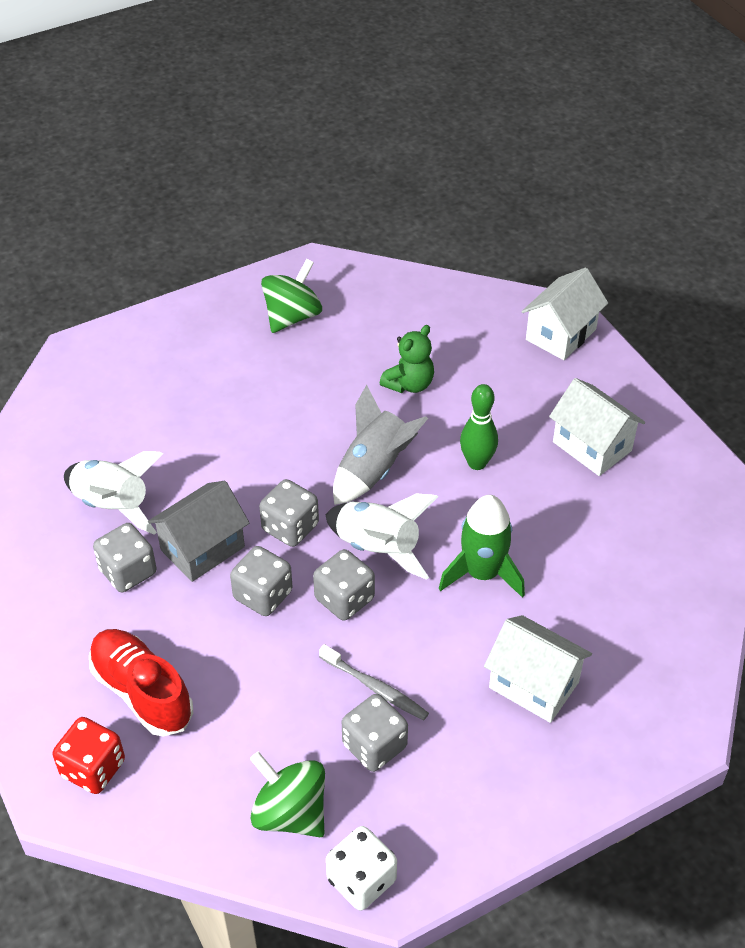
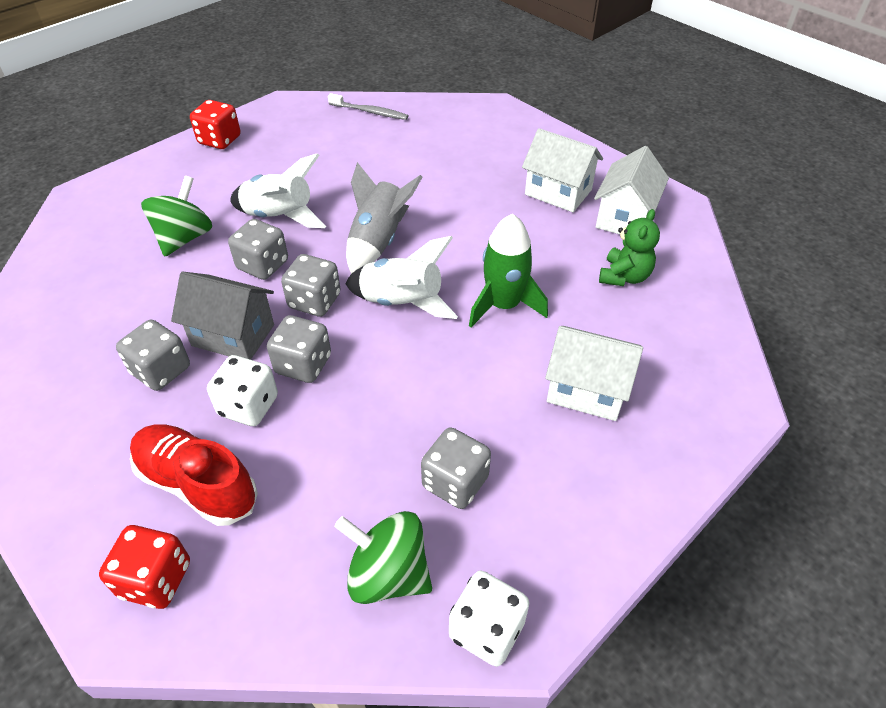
camera: 15 degrees left, 0 degrees up
(113, 505) = (135, 315): white rocket -> white rocket (279, 217)
(202, 548) = (233, 335): grey house -> grey house turned 75 degrees clockwise
(202, 626) = (248, 406): none -> white dice
(234, 304) = (219, 140): none -> red dice
(292, 316) = (273, 141): green spinning top -> green spinning top (184, 238)
(344, 599) = (383, 352): grey dice -> grey dice (263, 265)
(375, 687) = (438, 426): grey toothbrush -> grey toothbrush (369, 112)
(409, 384) = (389, 173): green teddy bear -> green teddy bear (624, 276)
(477, 463) = (467, 220): green bowling pin -> none
(561, 334) = (501, 120): white house -> white house (624, 217)

